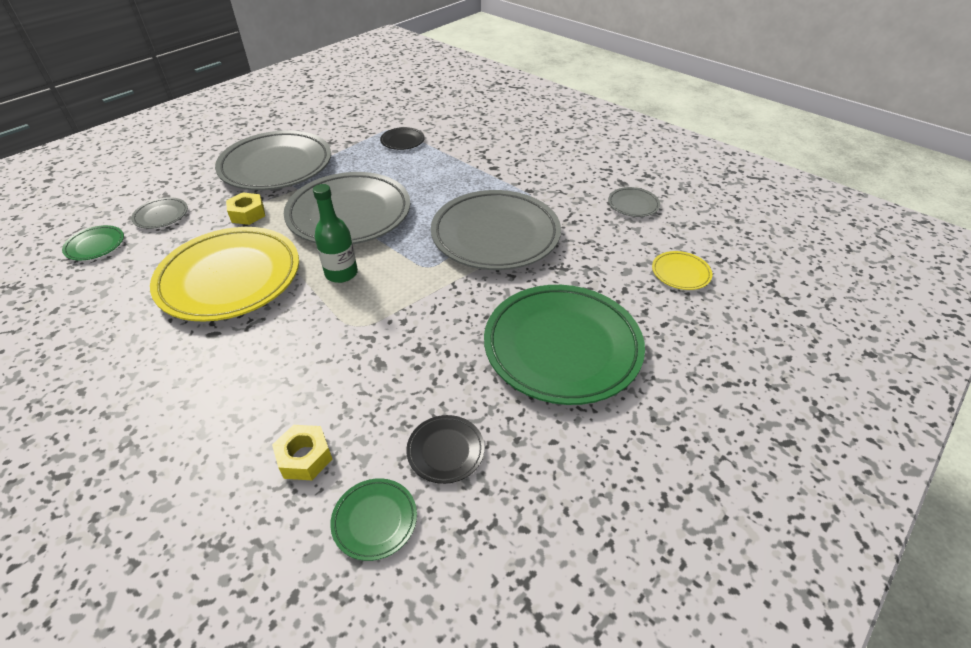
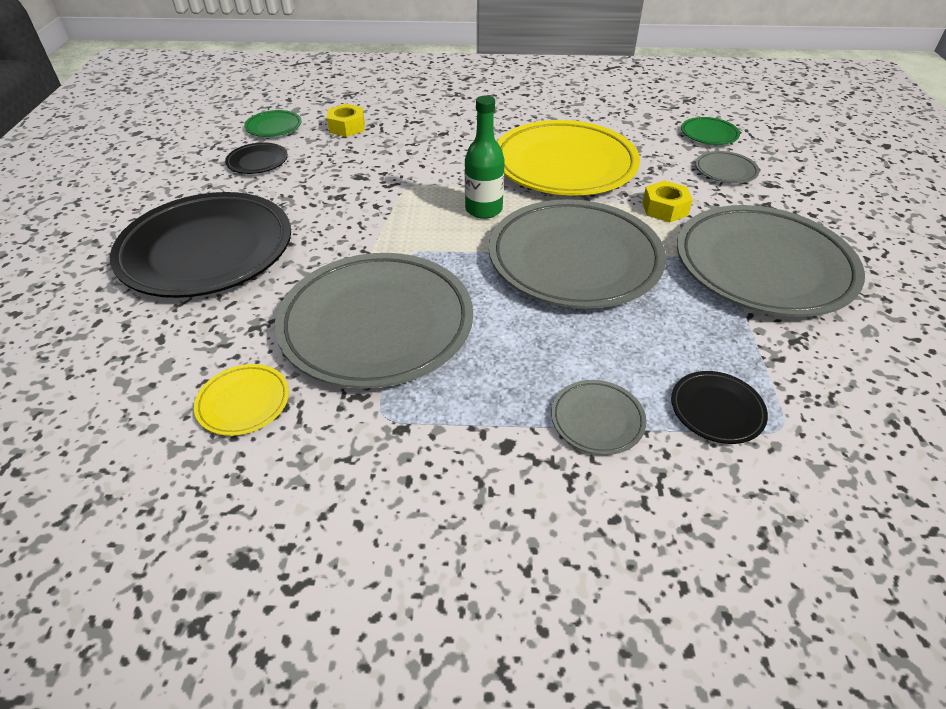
camera: 140 degrees right, 0 degrees up
(562, 347) = (207, 251): green plate -> black plate
(633, 205) = (198, 503): grey plate -> grey plate (597, 420)
(680, 273) = (82, 401): yellow plate -> yellow plate (243, 402)

